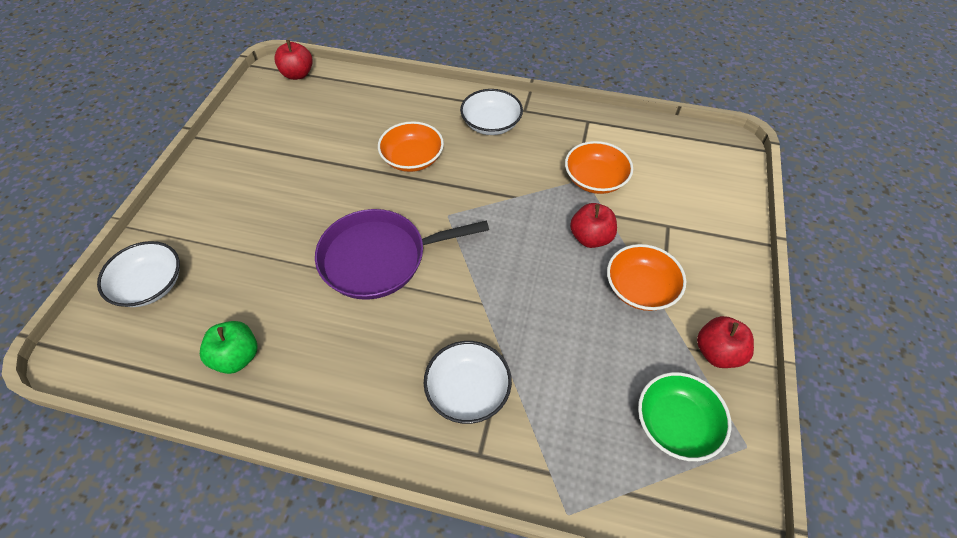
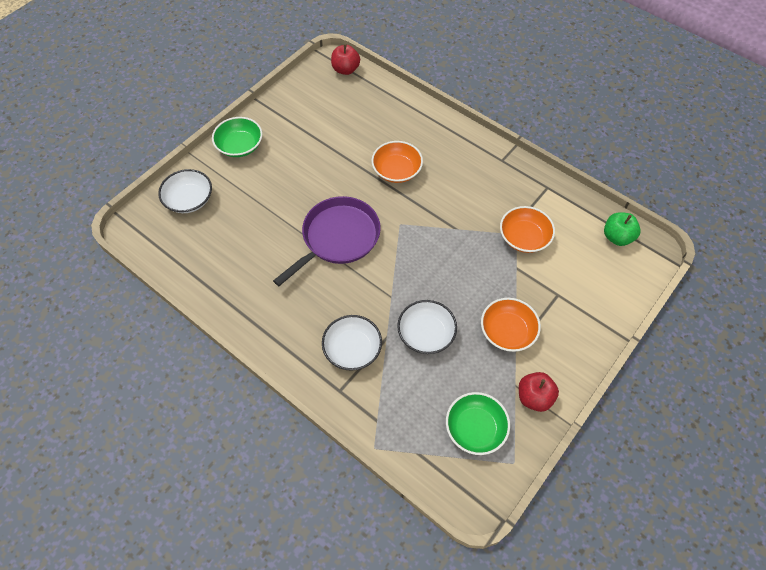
camera: 25 degrees right, 5 degrees up
(197, 196) = (240, 146): none -> green bowl
(237, 357) = (223, 268): green apple -> green apple (617, 237)
(379, 258) = (338, 237): purple pan -> purple pan turned 120 degrees clockwise
(491, 124) = (469, 163): white bowl -> white bowl (426, 334)
(590, 238) = (493, 281): red apple -> none

